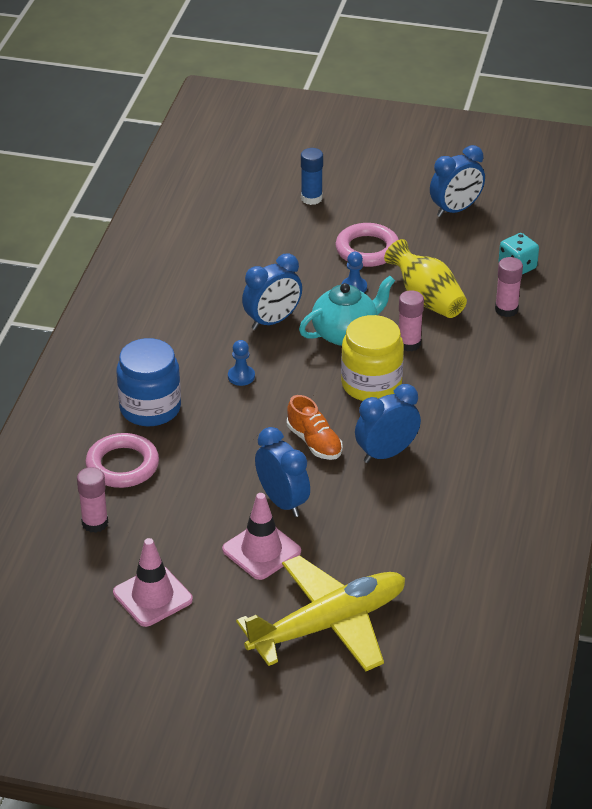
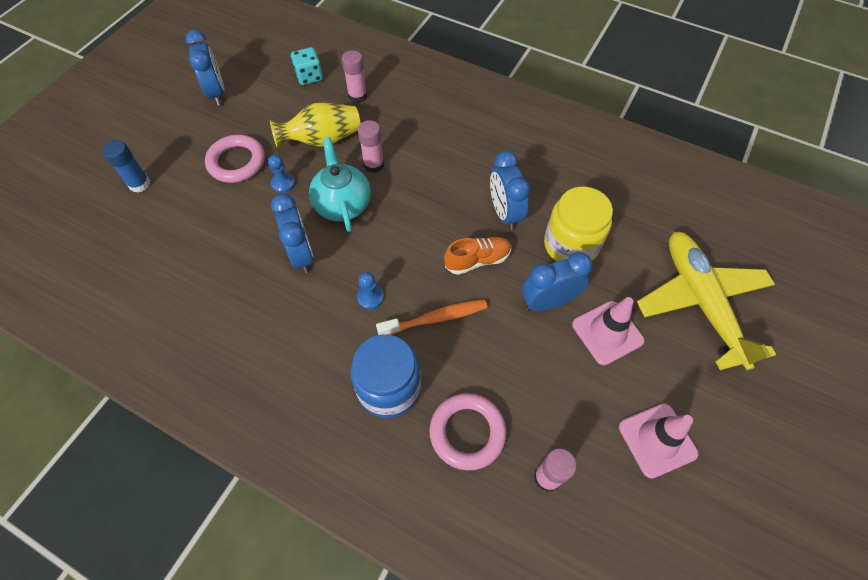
camera: 75 degrees left, 20 degrees up
(233, 425) = (436, 318): none -> orange toothbrush
(371, 384) = (415, 202): yellow jar -> yellow jar (570, 245)

